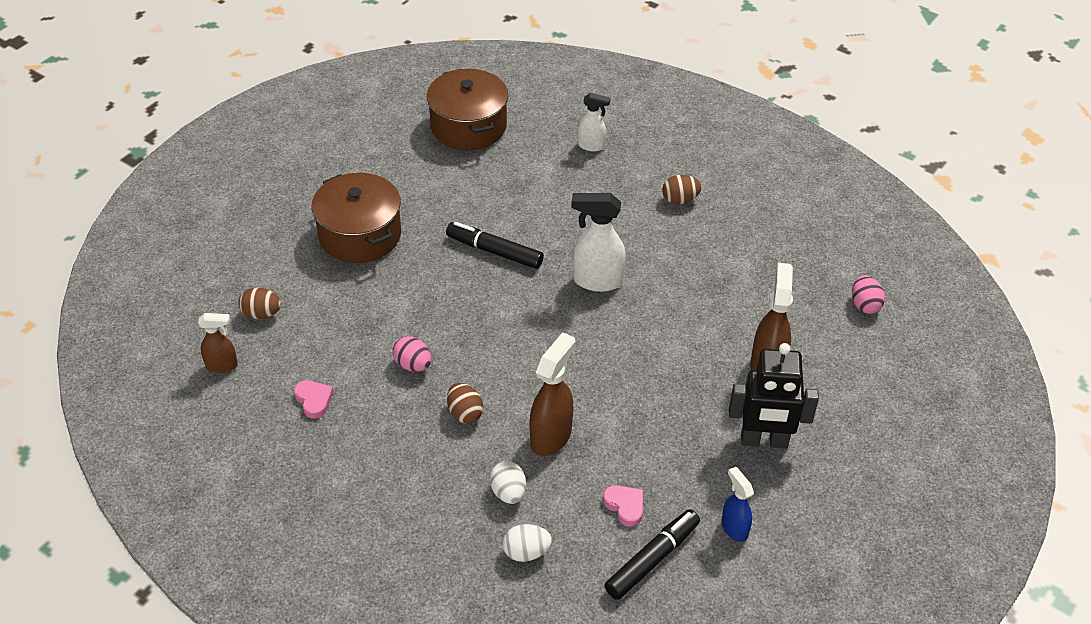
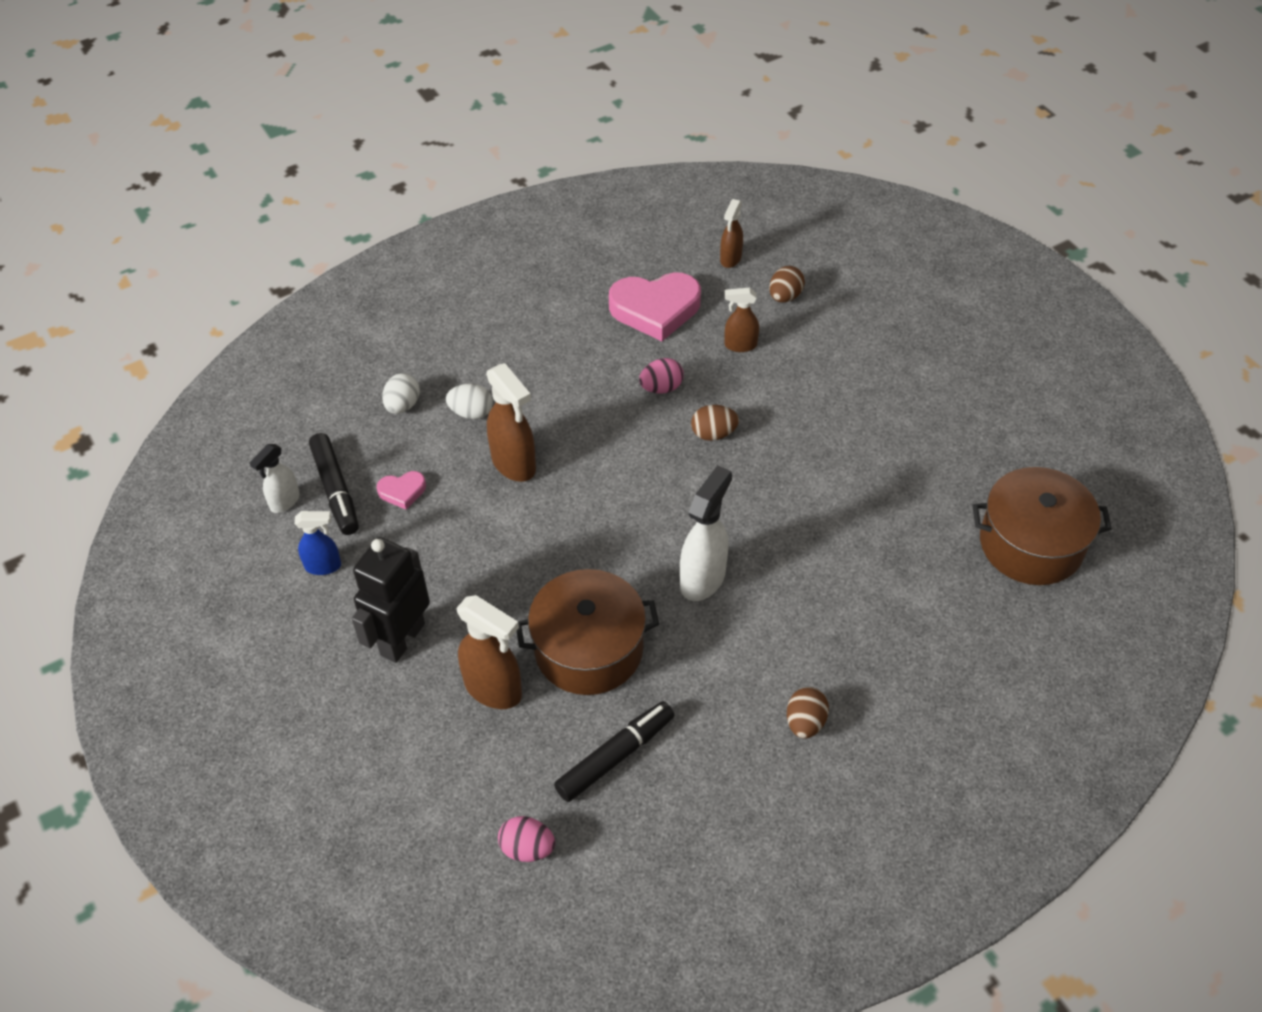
camera: 115 degrees right, 5 degrees up
(314, 400) = (655, 309): pink heart -> pink heart, size x2.11
(337, 327) = (740, 345): none -> brown spray bottle
(360, 235) = (869, 393): brown pot -> brown pot (588, 649)
(465, 413) = (580, 409): brown egg -> brown egg (713, 434)
(494, 251) = (793, 500): black marker -> black marker (615, 756)
(591, 146) = (948, 664): white spray bottle -> white spray bottle (284, 502)

